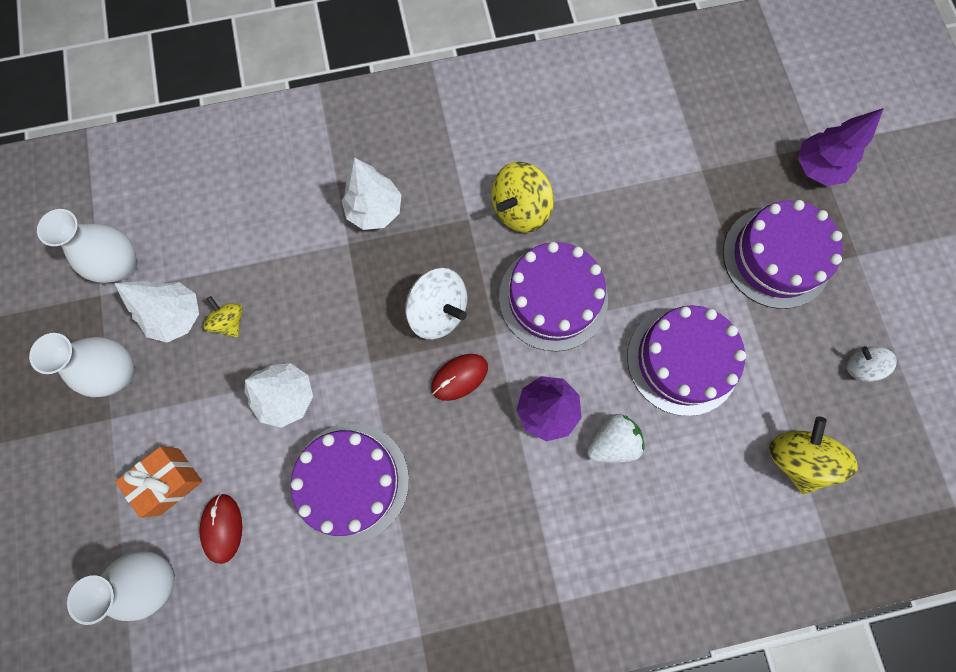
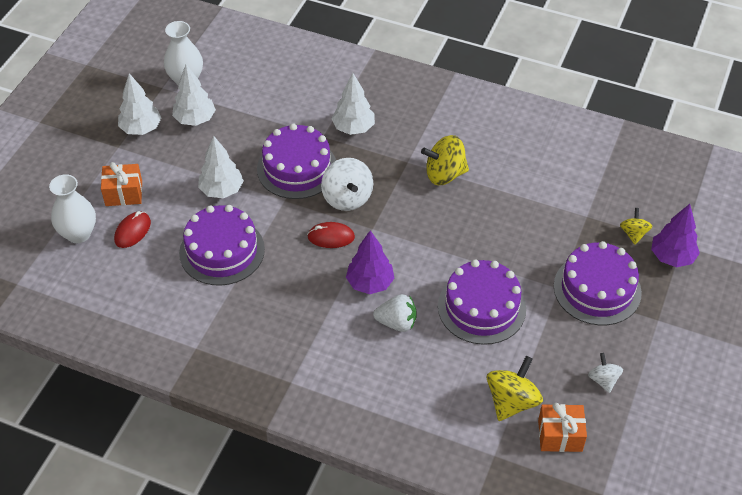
camera: 35 degrees right, 25 degrees down
(119, 373) = (141, 129): white vase -> white tree
(230, 321) = (222, 137): yellow spinning top -> yellow spinning top (633, 234)
(553, 298) = (425, 230): purple cake -> purple cake (297, 168)
(869, 466) = (560, 435): none -> orange gift

